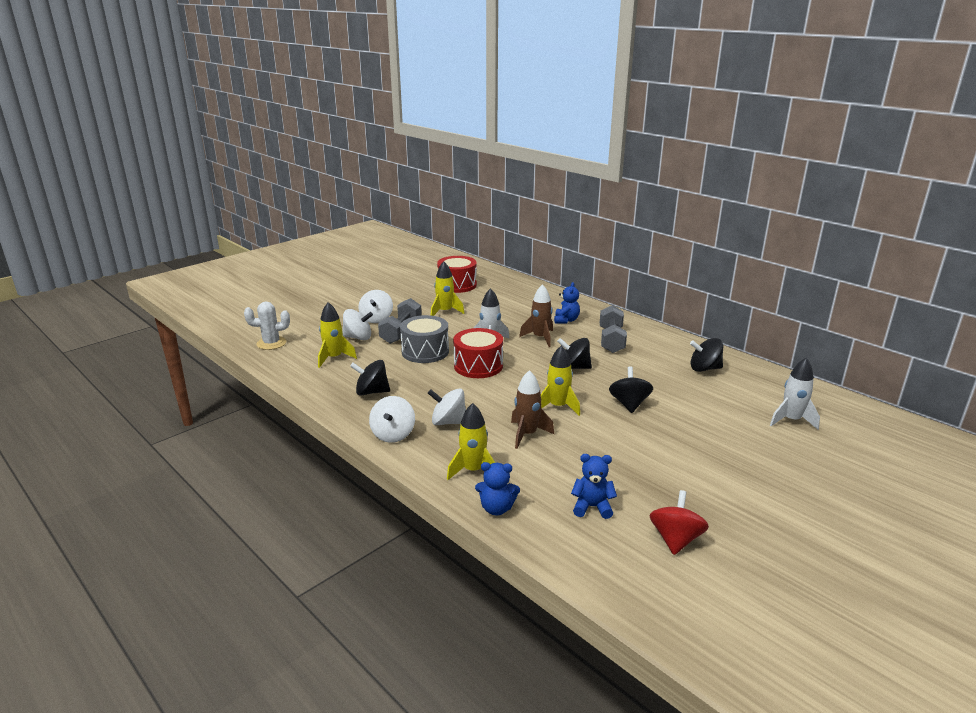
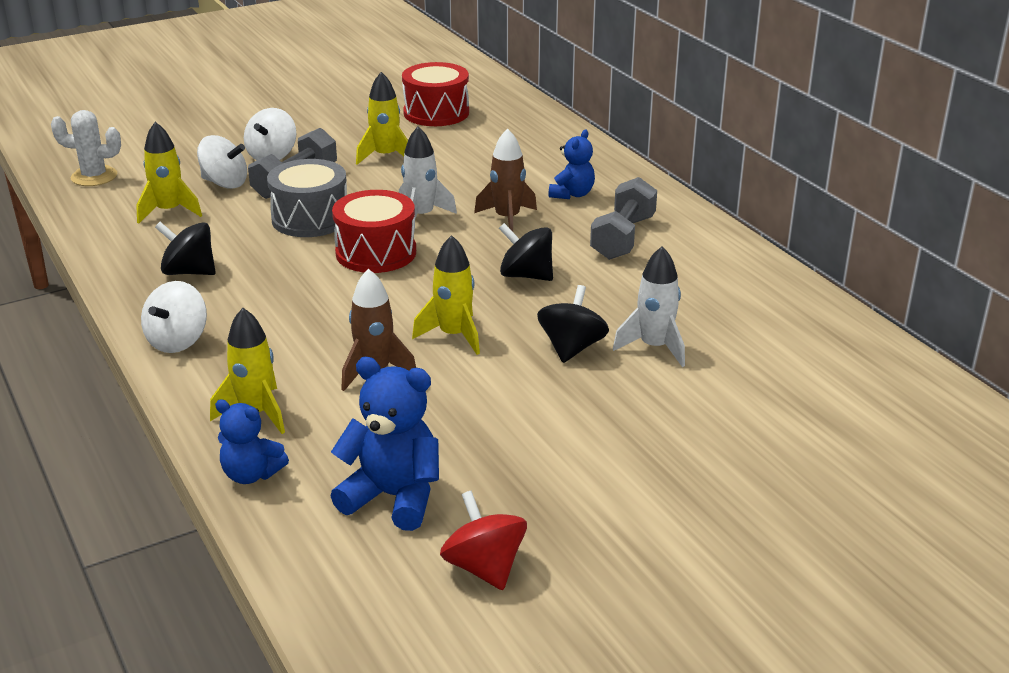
camera: 15 degrees right, 5 degrees up
(448, 422) = (270, 334): white spinning top -> none
(592, 507) = (393, 497): blue teddy bear -> blue teddy bear, size x1.60
(675, 539) = (484, 567): red spinning top -> red spinning top turned 60 degrees counterclockwise
(704, 368) = (746, 307): black spinning top -> none
(791, 420) = (827, 415): white rocket -> white rocket (654, 347)

